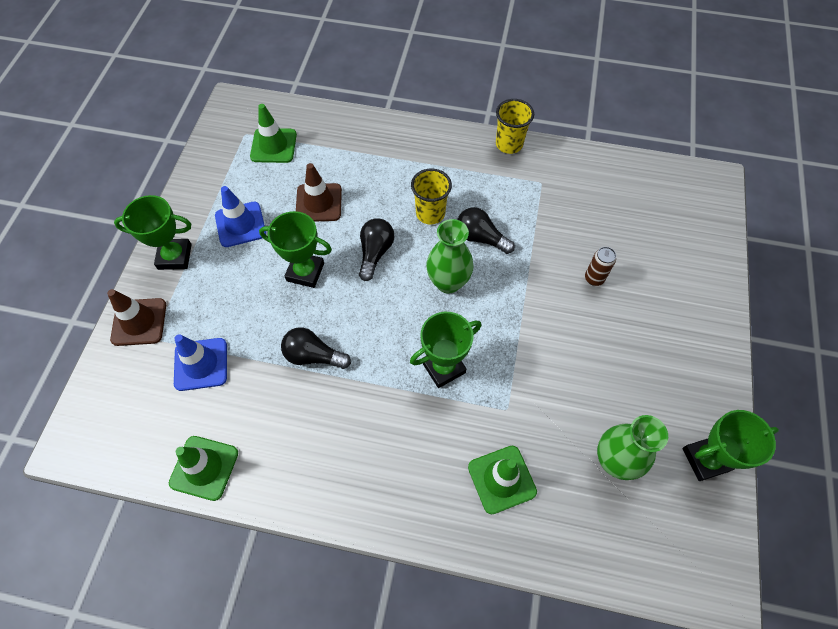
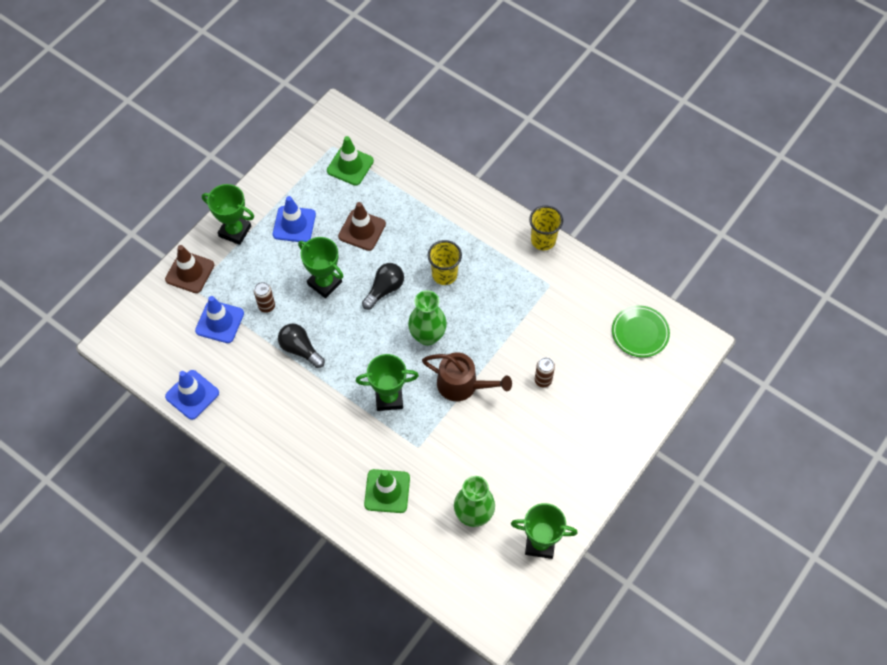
camera: 25 degrees right, 0 degrees up
(204, 468) = (192, 395): green traffic cone -> blue traffic cone
(250, 323) = (266, 306): none -> brown can
(480, 238) = (473, 311): black light bulb -> none
(515, 318) = (462, 385): none -> brown watering can
(655, 193) = (640, 333): none -> green plate

